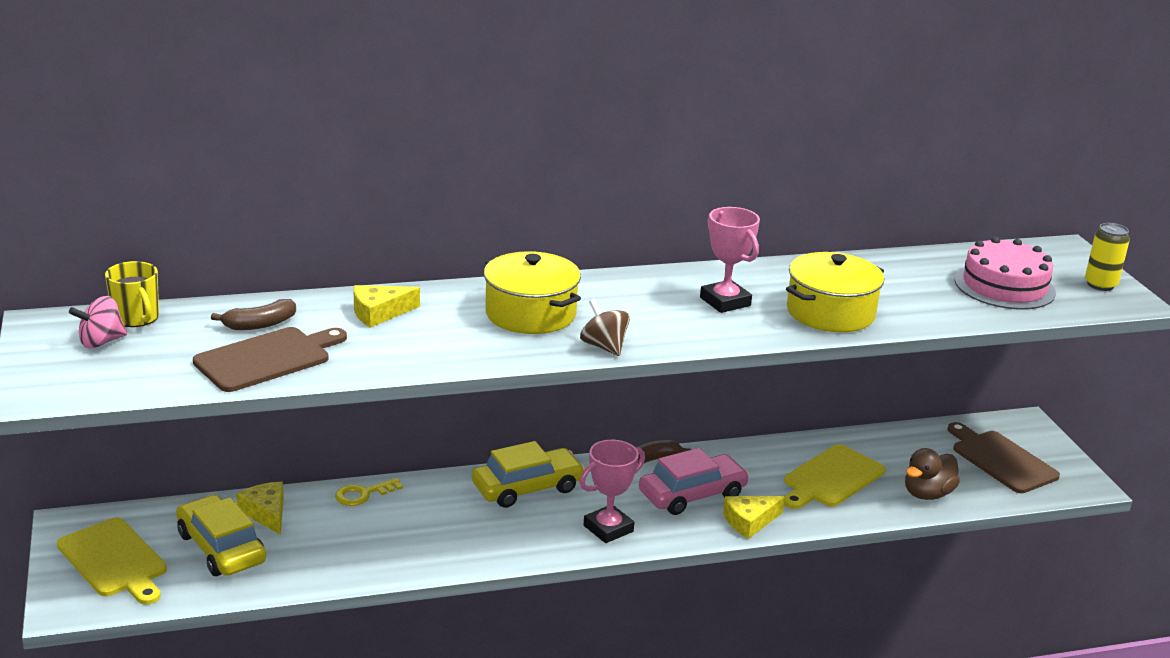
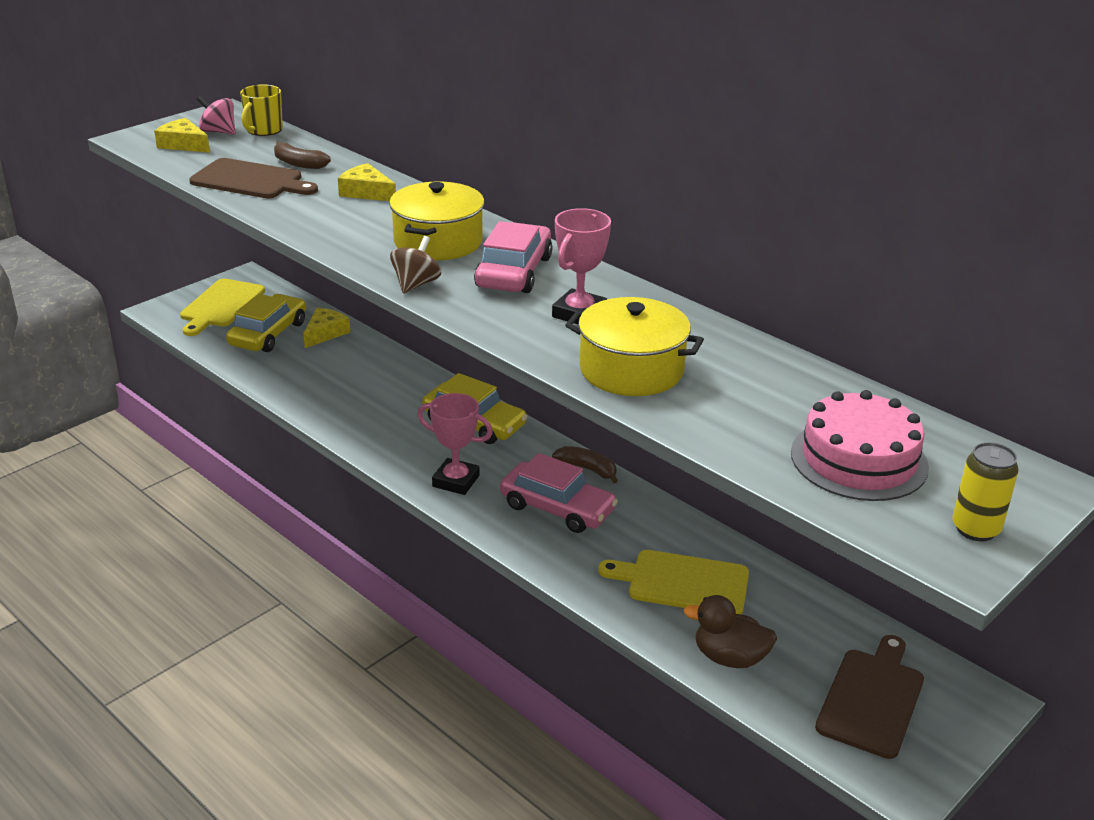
camera: 60 degrees right, 5 degrees up
(363, 494) = (388, 359): yellow key -> none
(626, 302) = (514, 272): none -> pink car
(749, 521) = (548, 553): yellow cheese -> yellow cheese (183, 144)

